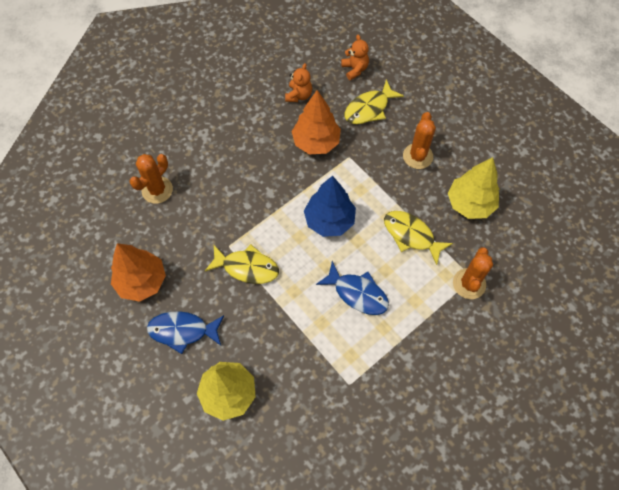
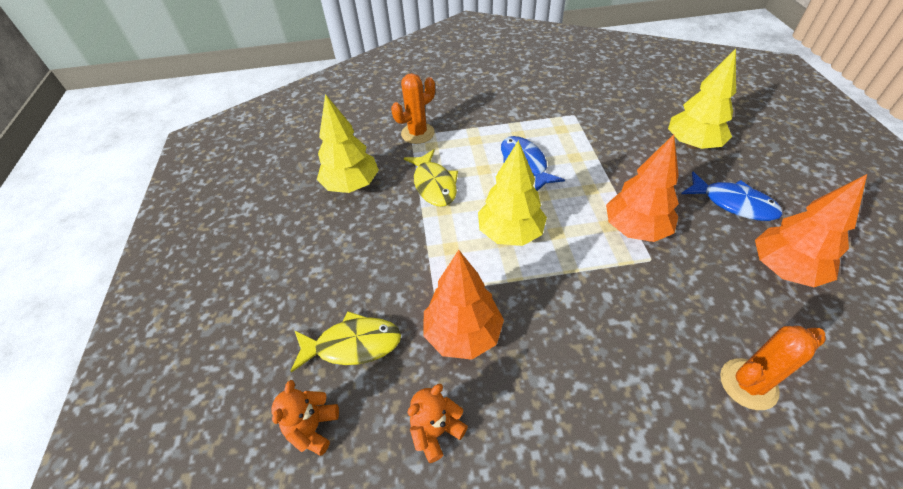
camera: 145 degrees left, 15 degrees down
(247, 267) = (635, 229): yellow fish -> orange tree
(329, 220) = (510, 233): blue tree -> yellow tree
(417, 156) = (354, 252): orange cactus -> none

